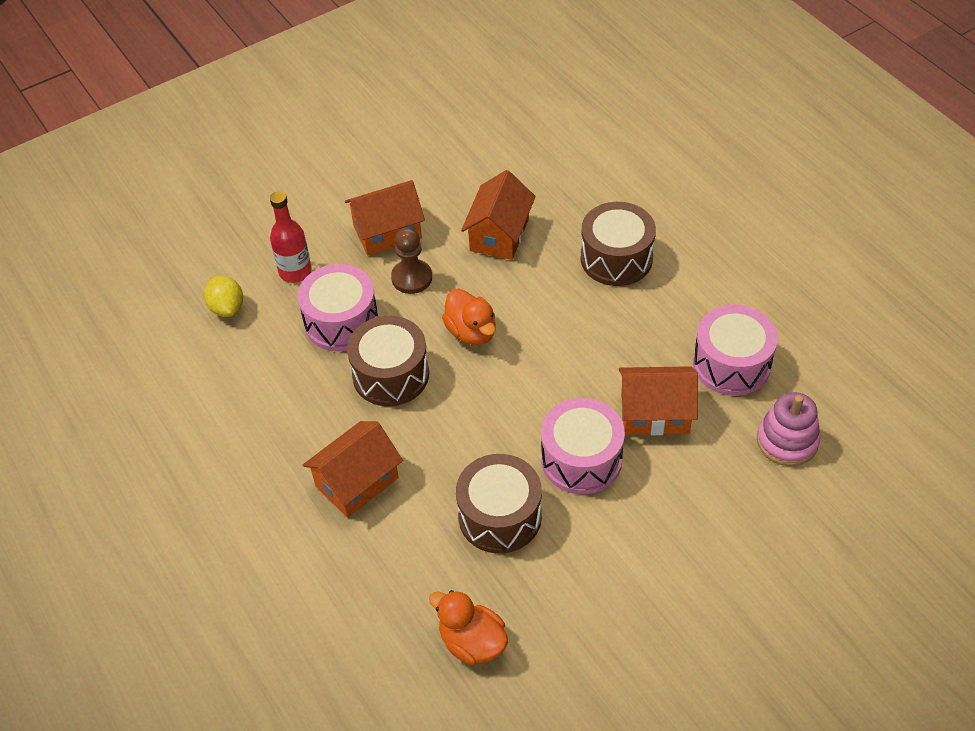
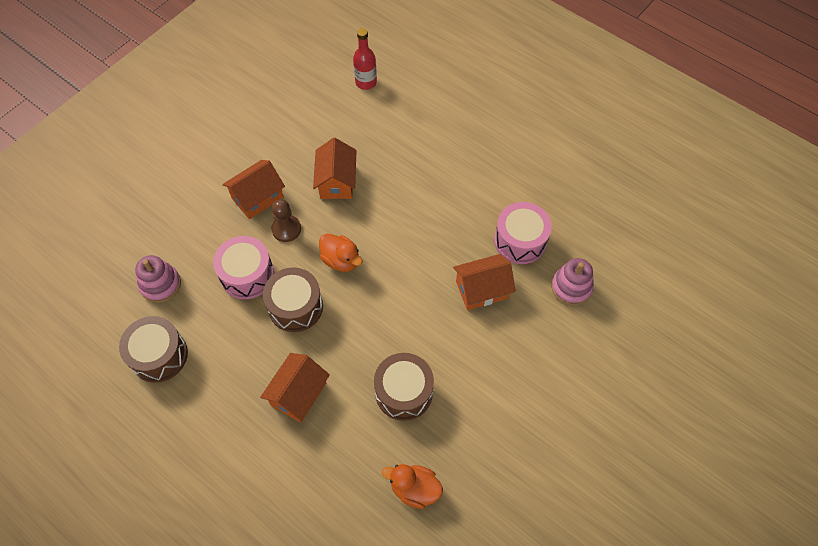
camera: 20 degrees left, 10 degrees up
(227, 308) = (160, 284): yellow lemon -> pink stacking toy
(295, 272) = (201, 244): red bottle -> red bottle (366, 82)
(581, 459) = (444, 335): pink drum -> none
(616, 258) = (421, 181): brown drum -> brown drum (159, 355)

